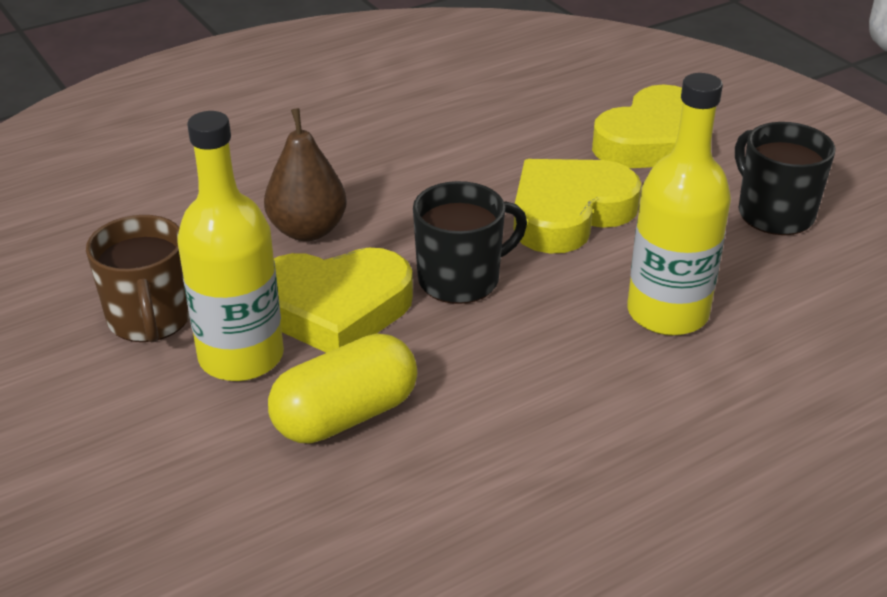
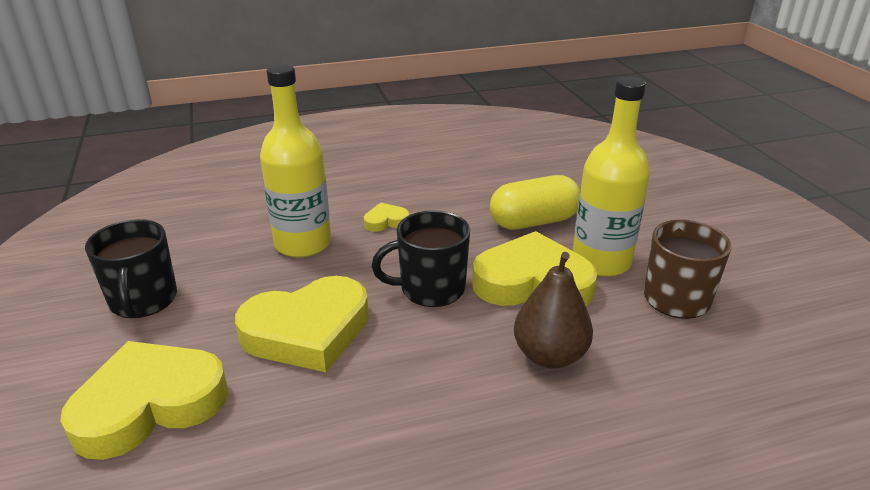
camera: 165 degrees left, 5 degrees down
(579, 373) = (386, 221): none -> yellow heart

